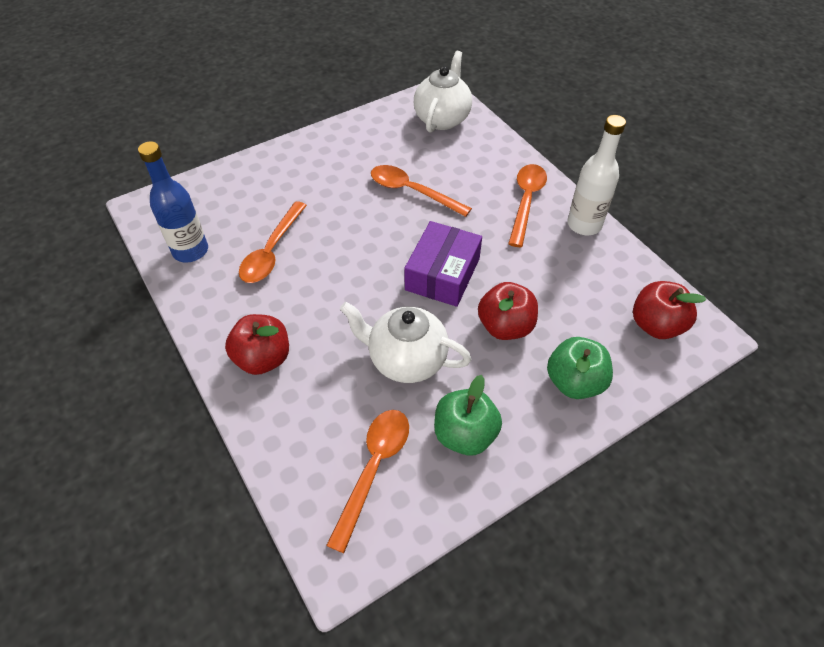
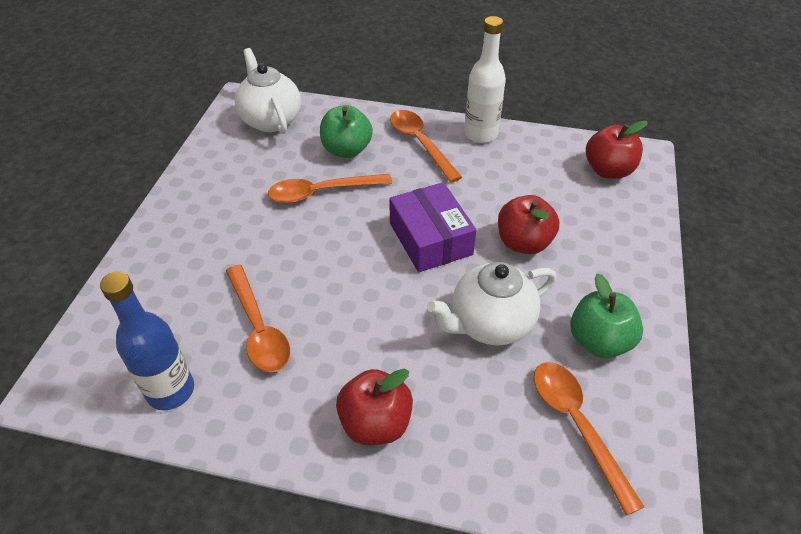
camera: 45 degrees left, 5 degrees down
(574, 382) = (613, 245): green apple -> green apple (346, 150)

